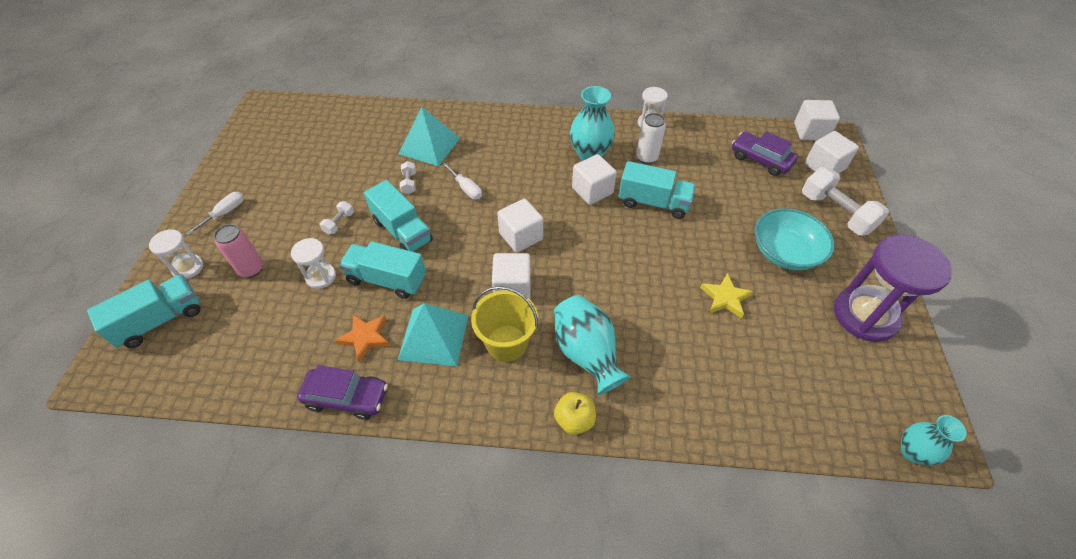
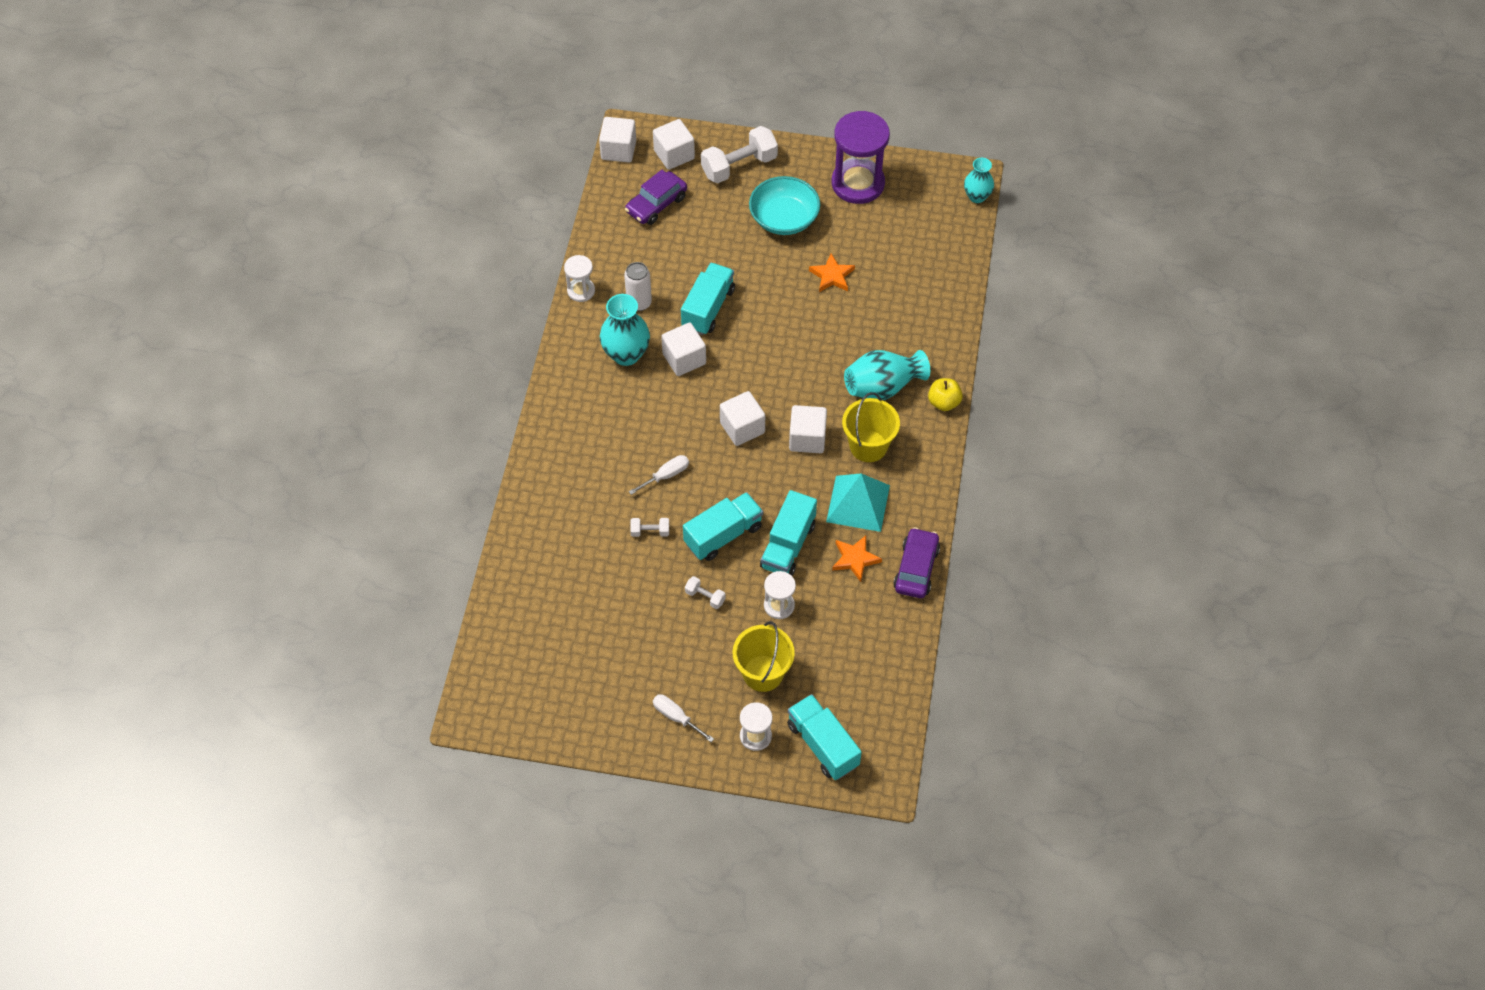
camera: 85 degrees left, 5 degrees up
(251, 269) = (763, 673): pink can -> yellow bucket
(429, 146) = (587, 513): turquoise pyramid -> none
(725, 298) = (832, 276): yellow star -> orange star

